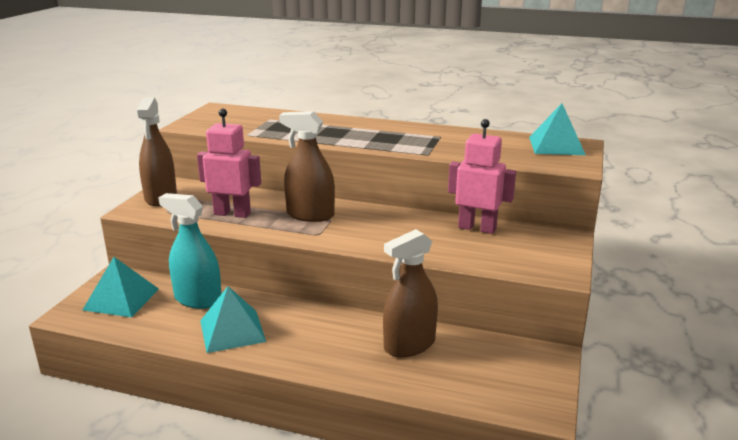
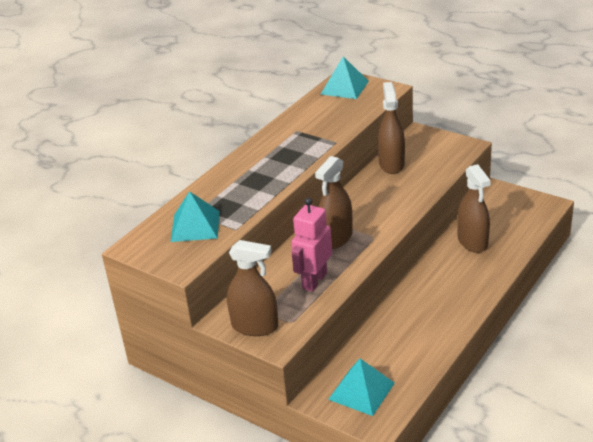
camera: 70 degrees left, 10 degrees up
(198, 299) = (378, 343): turquoise spray bottle -> none
(232, 331) = (432, 324): turquoise pyramid -> turquoise pyramid (195, 226)
(477, 228) = (391, 164): pink robot -> brown spray bottle

